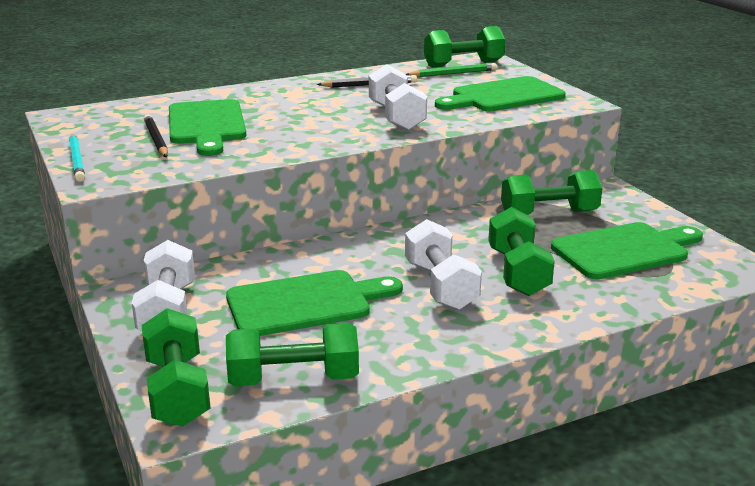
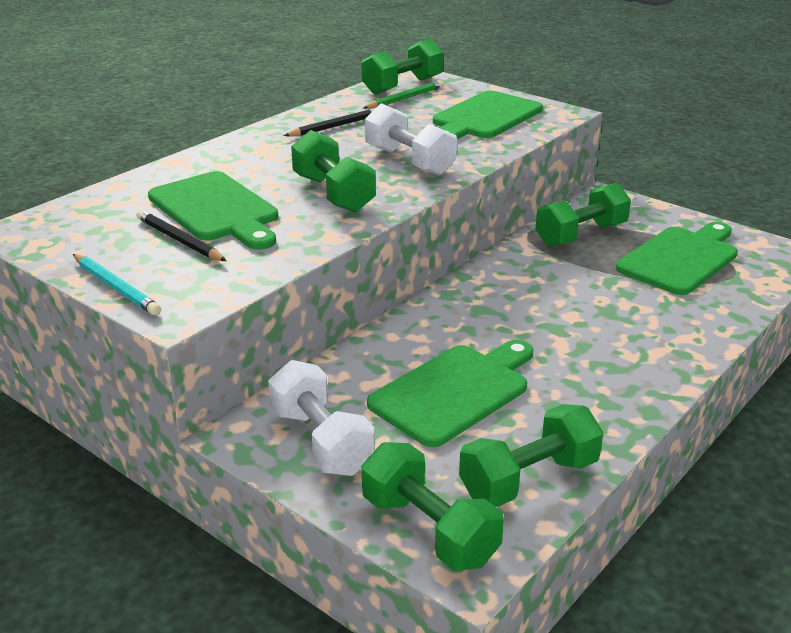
camera: 25 degrees left, 5 degrees up
(440, 286) = (561, 337): white dumbbell -> none
(518, 272) = (614, 304): green dumbbell -> green dumbbell (333, 194)

